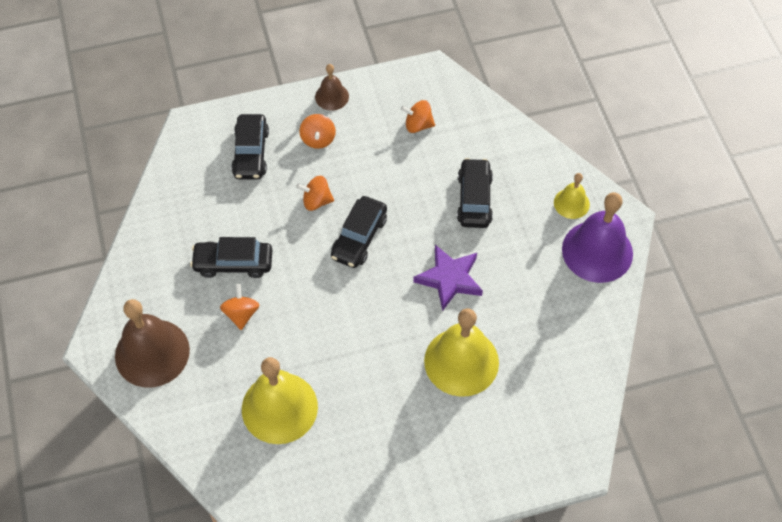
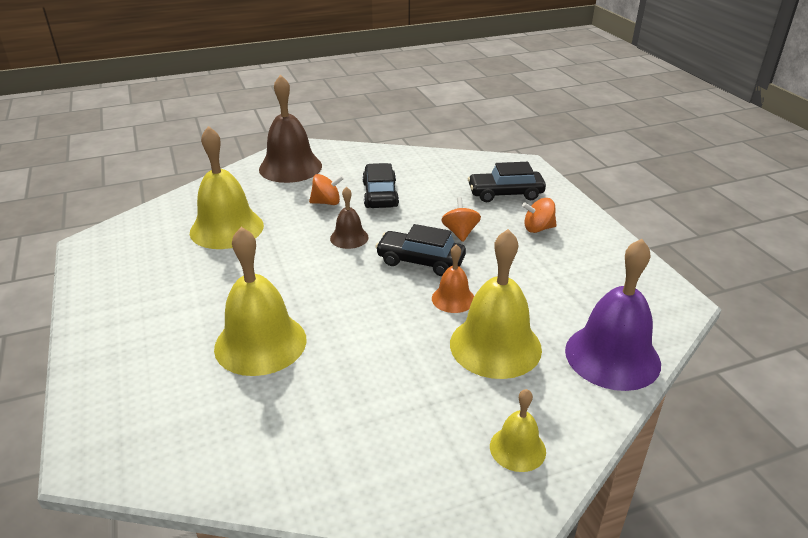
camera: 85 degrees right, 25 degrees down
(332, 96) = (598, 233): brown bell -> brown bell (349, 237)
(415, 219) = (453, 299): none -> orange bell
(418, 125) = (590, 294): orange spinning top -> none
(449, 279) = (374, 329): purple star -> none
(474, 199) = (495, 346): black car -> yellow bell
(597, 251) = (436, 482): purple bell -> purple bell (612, 356)

